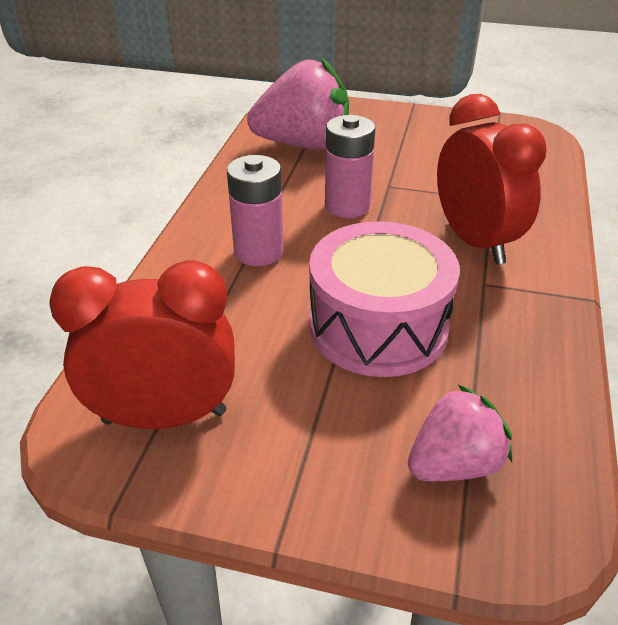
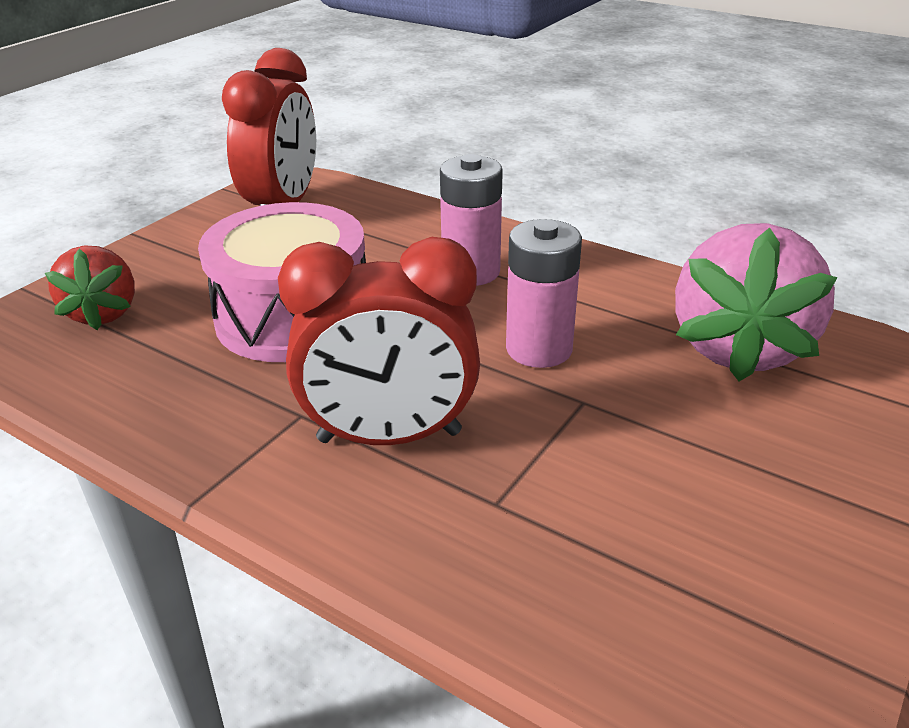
camera: 110 degrees right, 5 degrees down
(454, 464) = (103, 313): pink strawberry -> red strawberry

